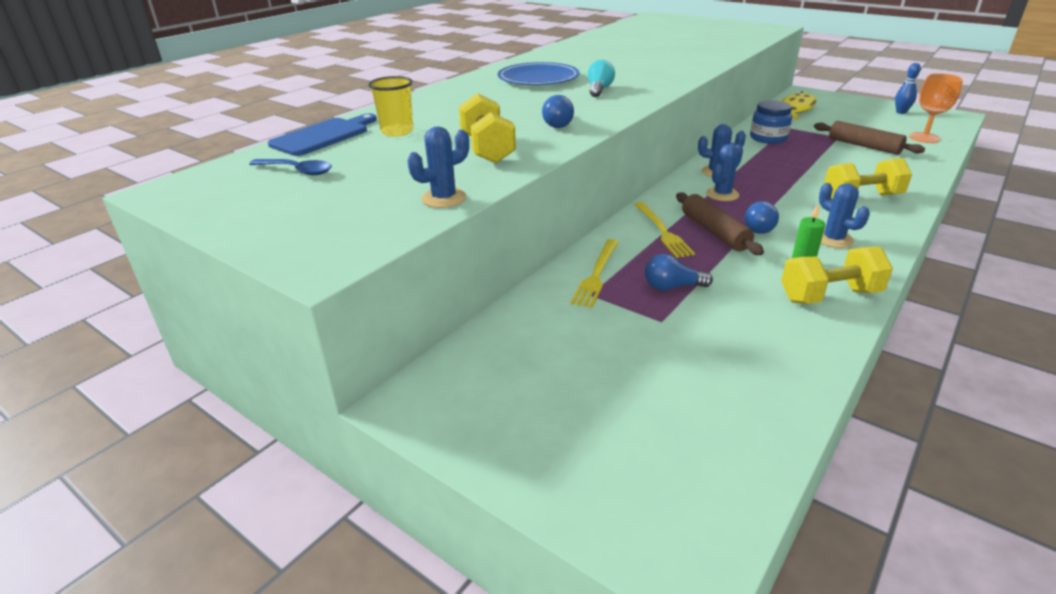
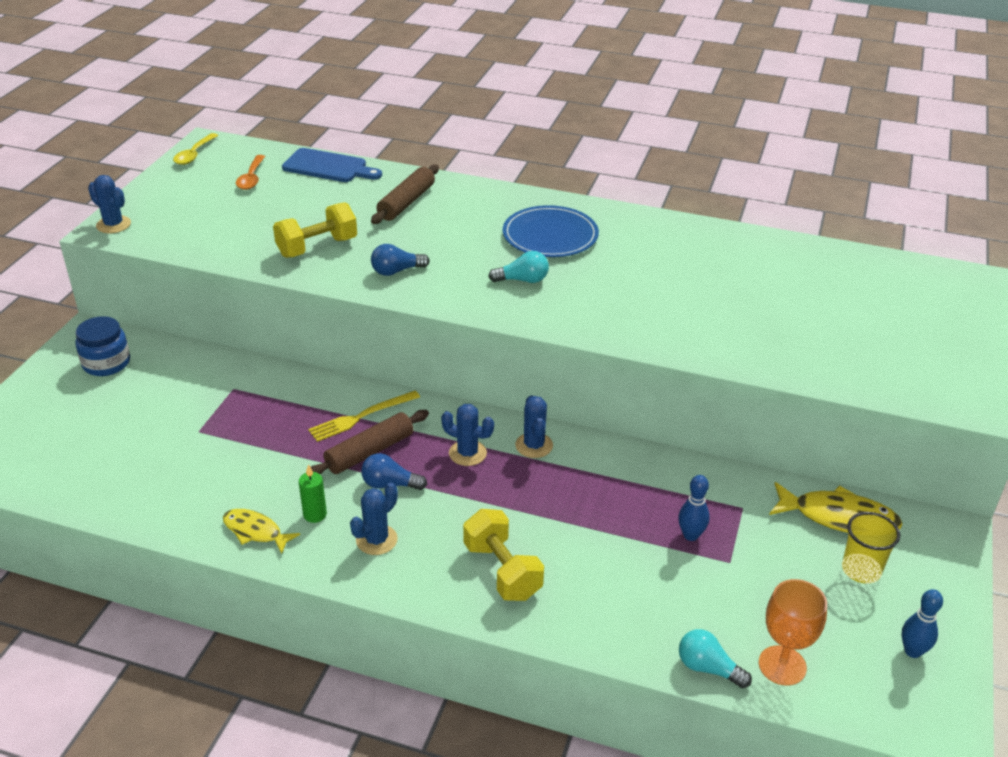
camera: 70 degrees right, 5 degrees up
(183, 199) = (194, 154): none -> yellow spoon
(297, 171) = (251, 178): blue spoon -> orange spoon
(397, 131) = (349, 196): yellow cup -> yellow cup (861, 570)
(444, 198) = (210, 249): blue cactus -> blue cactus (113, 225)
(596, 274) = (266, 387): yellow fork -> none
(672, 287) = (253, 432): blue light bulb -> none
(768, 138) = (682, 488): blue jar -> blue jar (106, 363)
(814, 142) = (690, 535): none -> blue bowling pin
(829, 296) = (255, 531): yellow dumbbell -> yellow fish
(864, 146) = (702, 588): brown rolling pin -> brown rolling pin (406, 202)
(935, 154) = (708, 668): none -> turquoise light bulb

